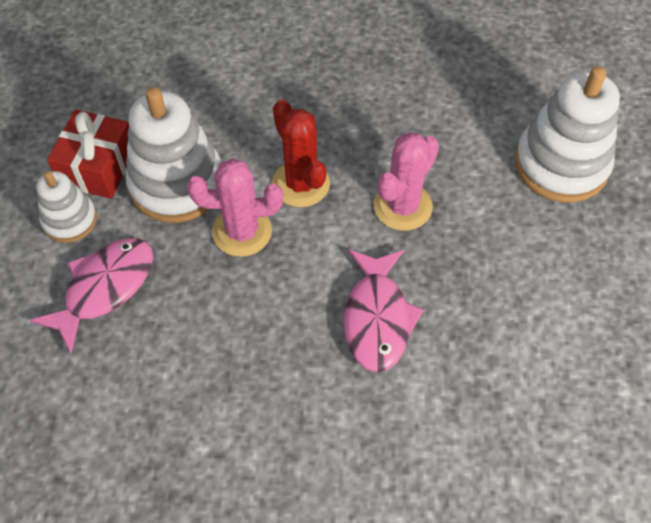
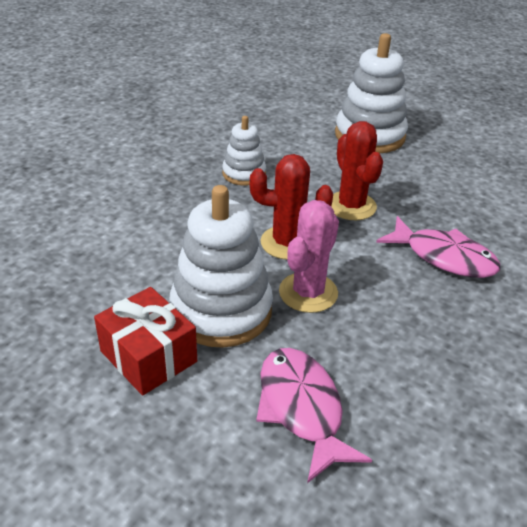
camera: 60 degrees left, 20 degrees down
(70, 220) = (194, 404): white stacking toy -> white stacking toy (244, 174)
(403, 206) = (351, 206): pink cactus -> red cactus

